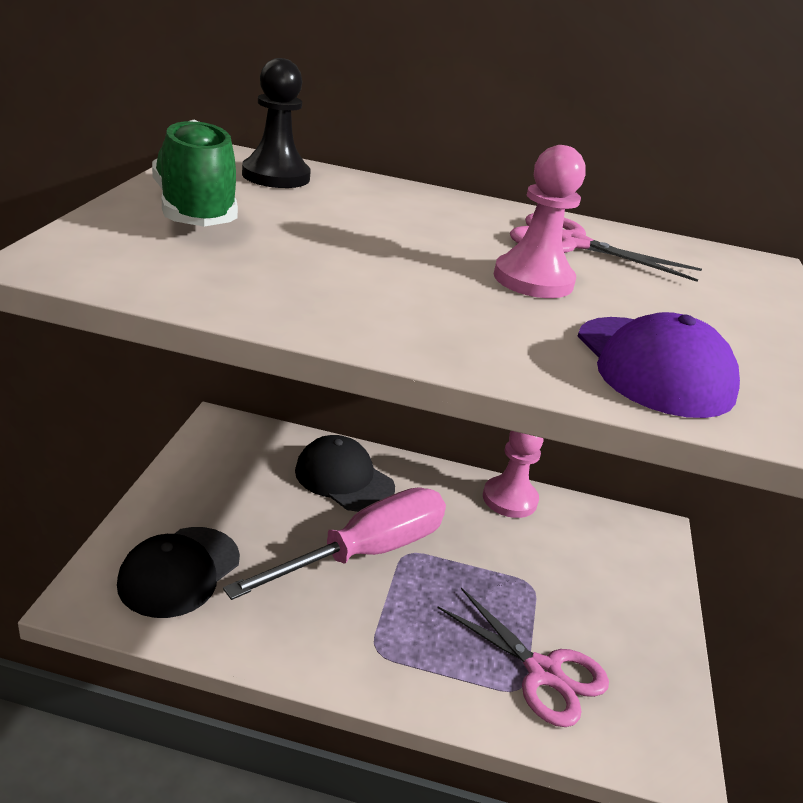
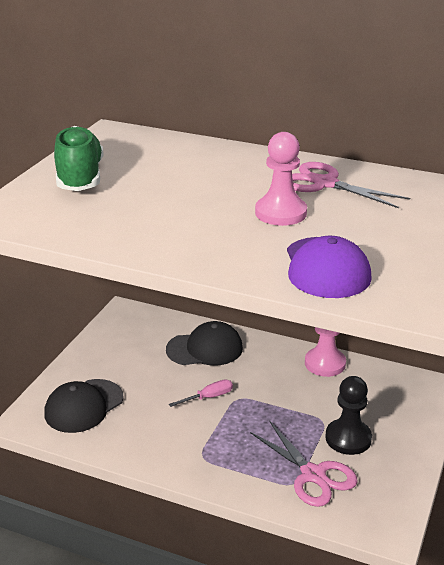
camera: 15 degrees right, 0 degrees up
(276, 176) = (139, 146): black pawn -> black pawn (348, 438)
(344, 479) = (205, 349): black cap -> black cap turned 120 degrees clockwise
(365, 552) = (209, 397): pink screwdriver -> pink screwdriver, size x0.41

